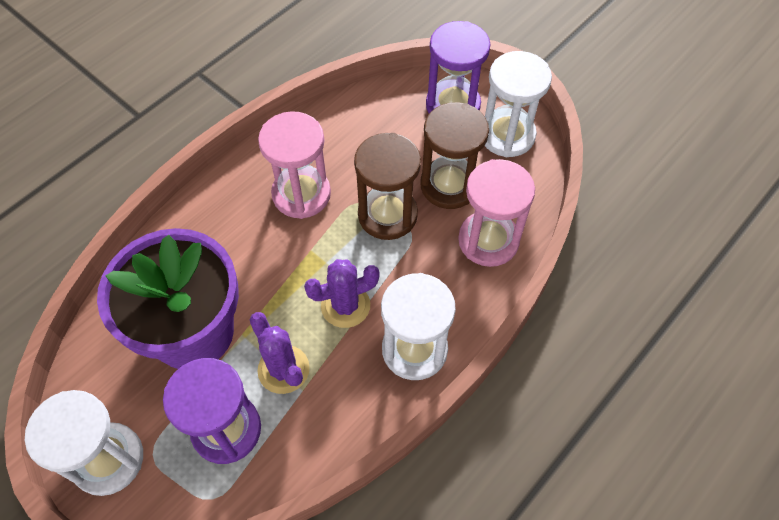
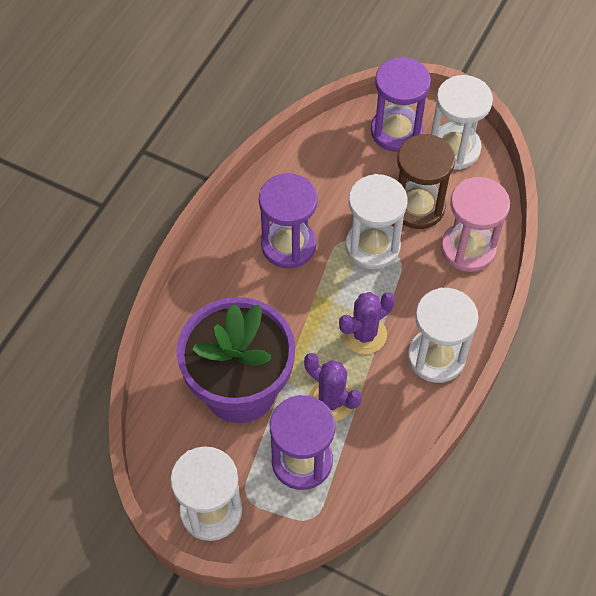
camera: 15 degrees left, 0 degrees up
(301, 194) = (288, 245): pink hourglass -> purple hourglass
(387, 215) = (372, 246): brown hourglass -> white hourglass

